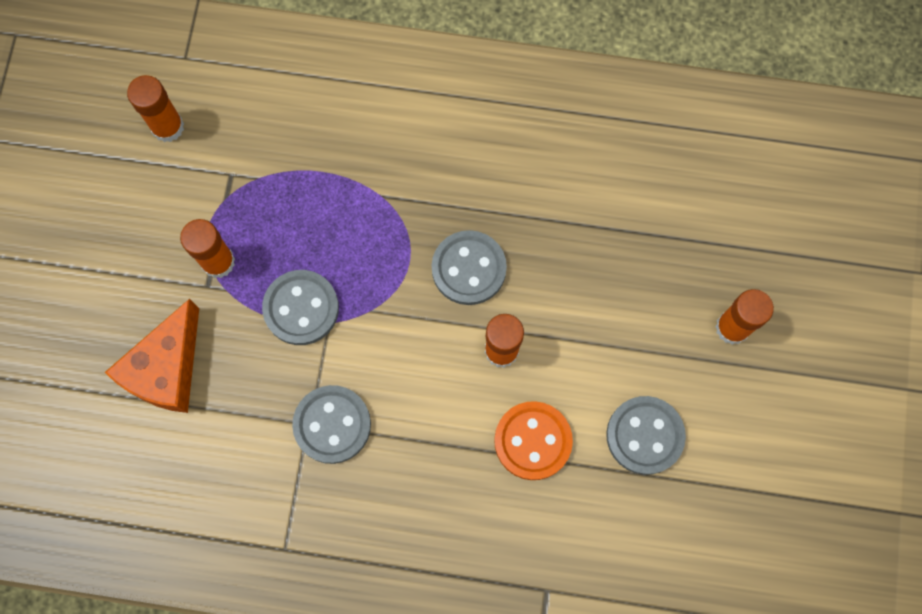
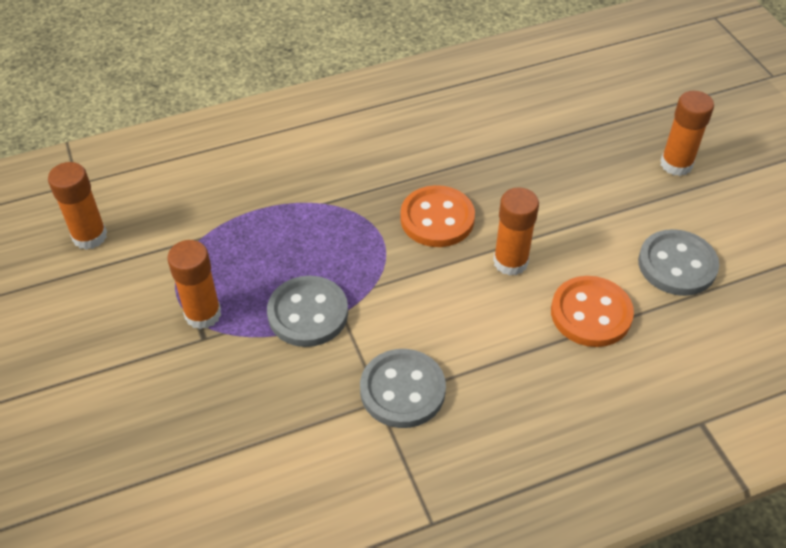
camera: 30 degrees left, 25 degrees down
(166, 369) = (204, 425): orange cheese -> none
(469, 269) = (437, 219): grey button -> orange button

